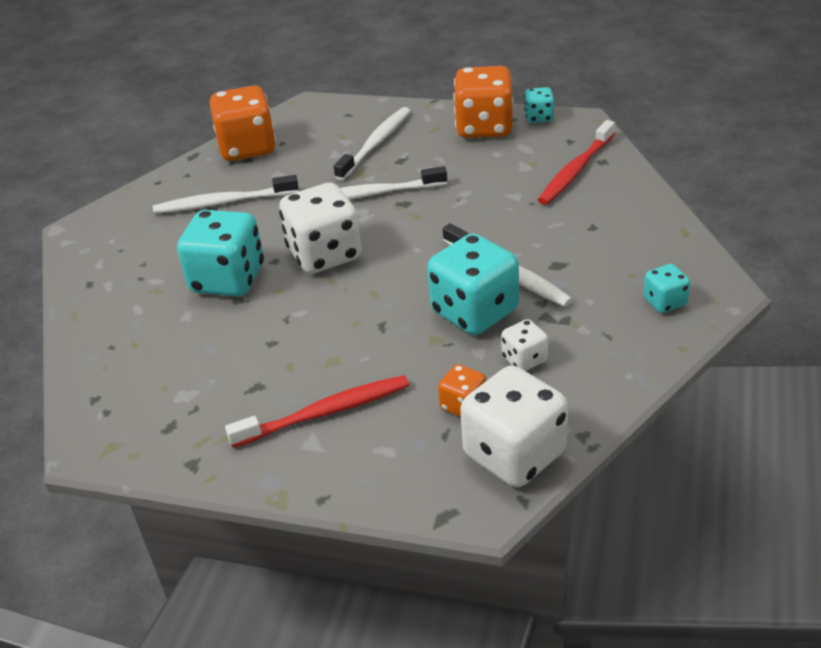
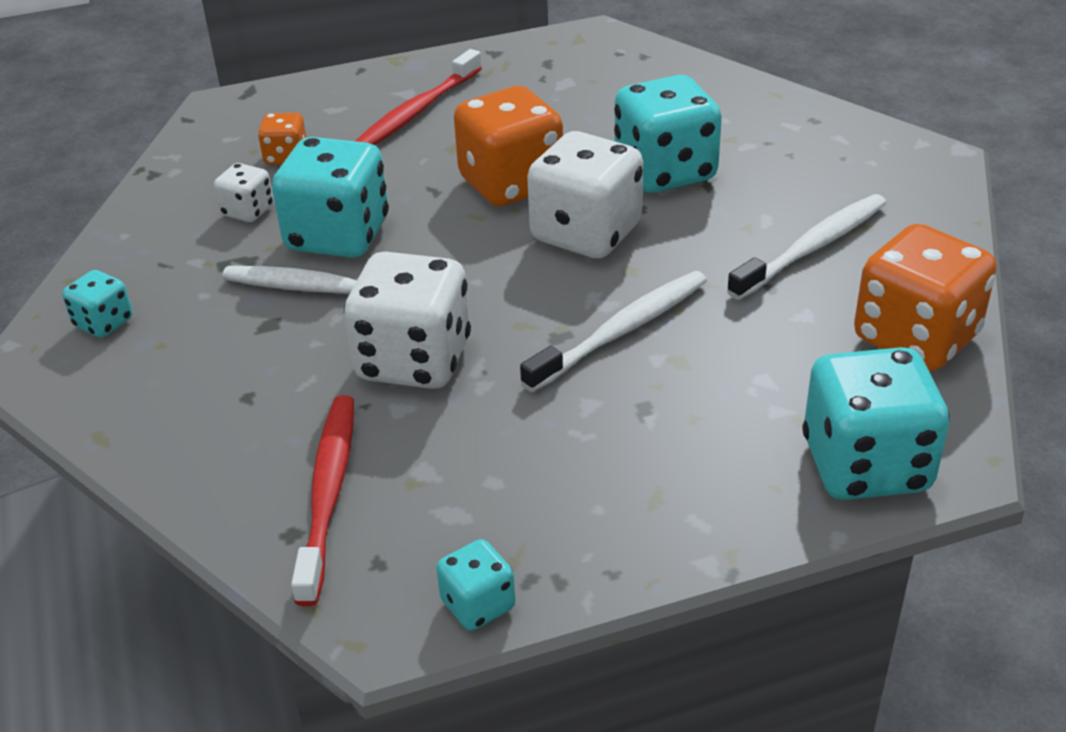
camera: 145 degrees right, 0 degrees up
(340, 114) = (866, 466): none -> turquoise dice
(376, 144) = (720, 423): white toothbrush -> none
(484, 127) = (565, 535): orange dice -> orange dice (511, 184)
(514, 454) = (211, 141): white dice -> white dice (413, 361)

